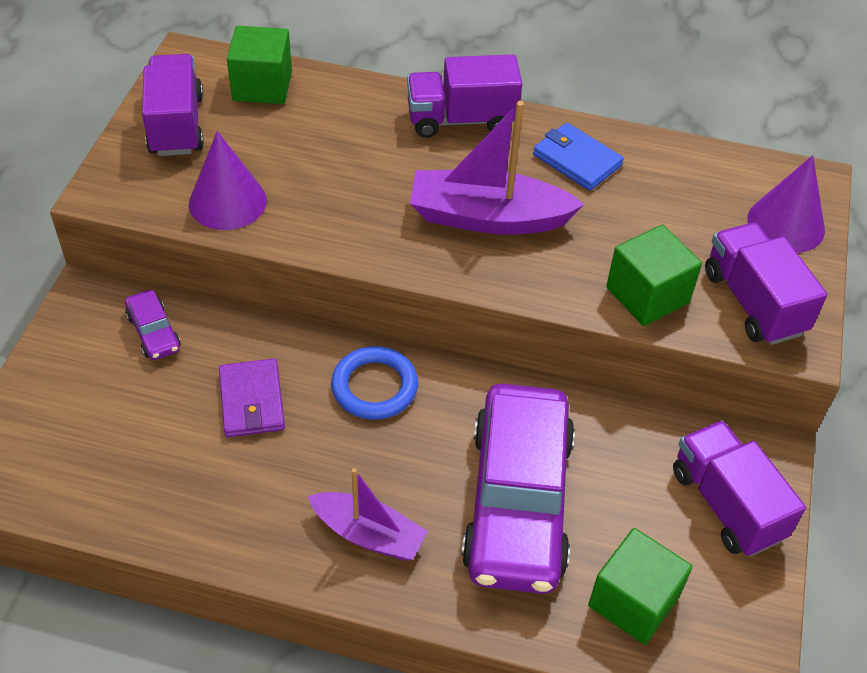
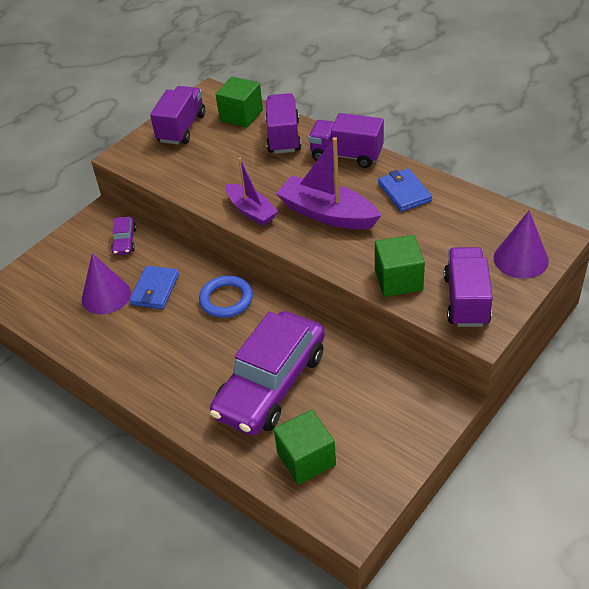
camera: 30 degrees right, 5 degrees down
(227, 202) = (184, 174): purple cone -> purple cone (106, 296)
(252, 401) = (155, 289): purple wallet -> blue wallet
(368, 534) = (176, 376): purple boat -> purple boat (251, 211)
(726, 504) = (399, 423): purple truck -> purple truck (283, 136)

